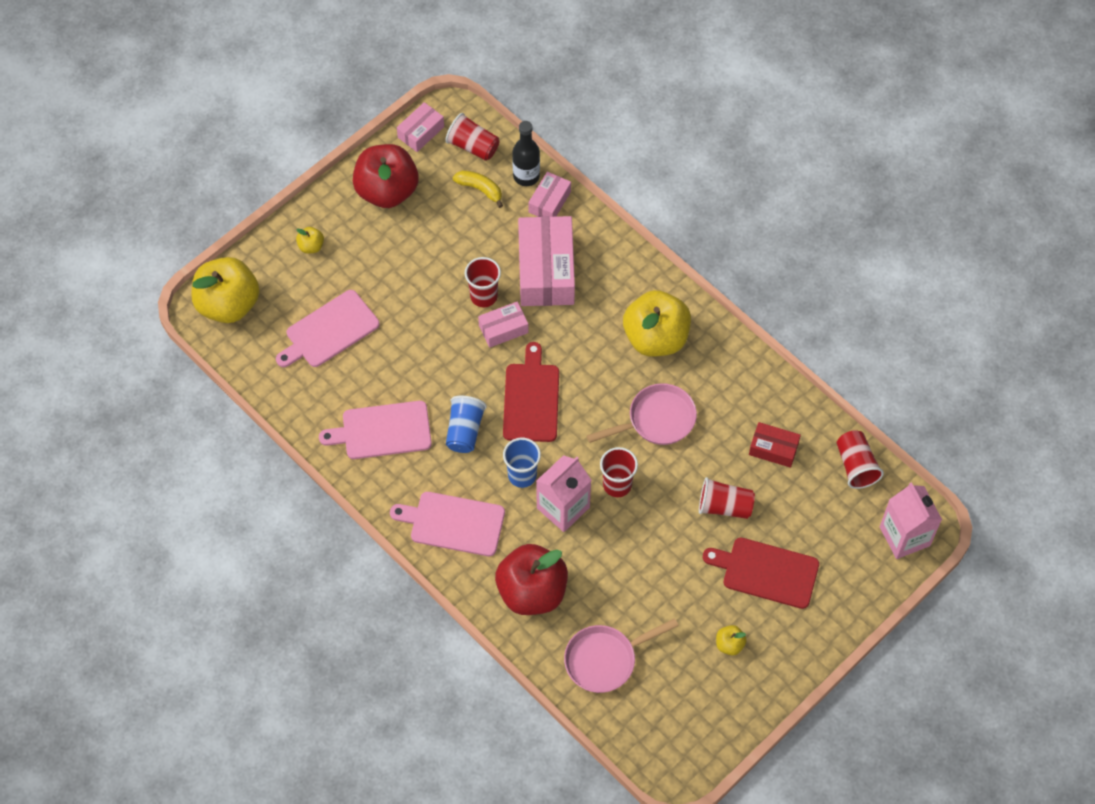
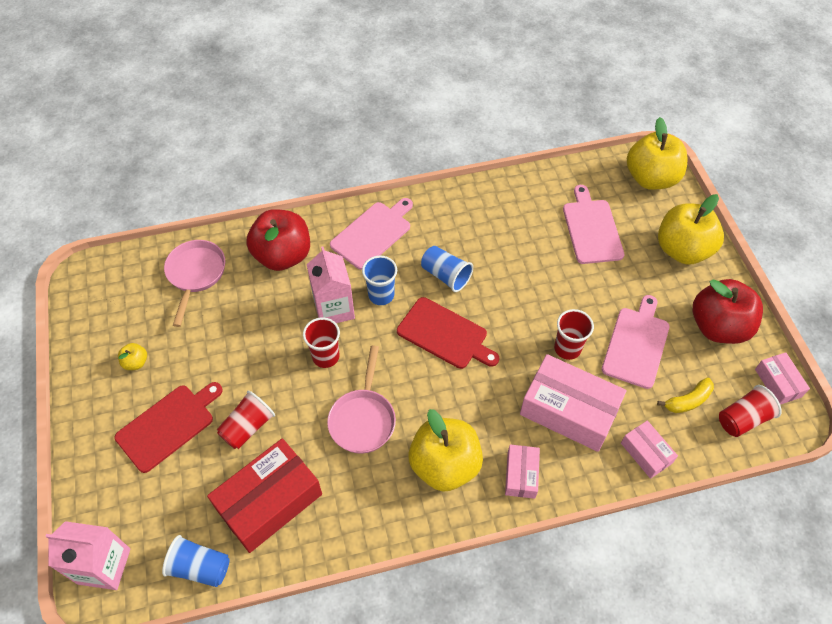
camera: 120 degrees right, 5 degrees down
(311, 246) = (682, 250): yellow apple -> yellow apple, size x2.39
(382, 431) = (480, 224): pink cutting board -> pink cutting board (636, 344)
(503, 329) = (525, 347): pink box -> pink box (521, 475)
(526, 176) = (686, 448): black bottle -> none
(773, 449) = (269, 501): red box -> red box, size x1.93
(855, 466) = (200, 567): red cup -> blue cup

